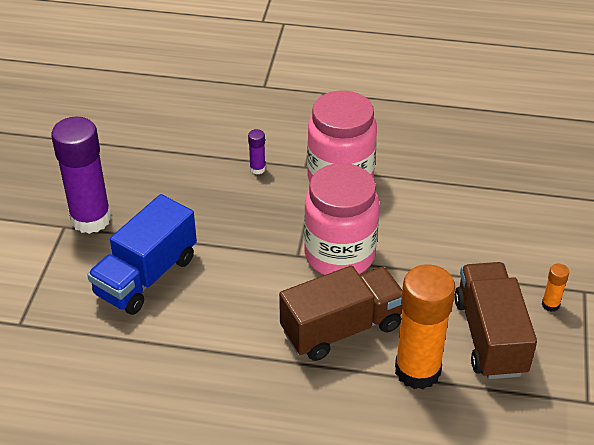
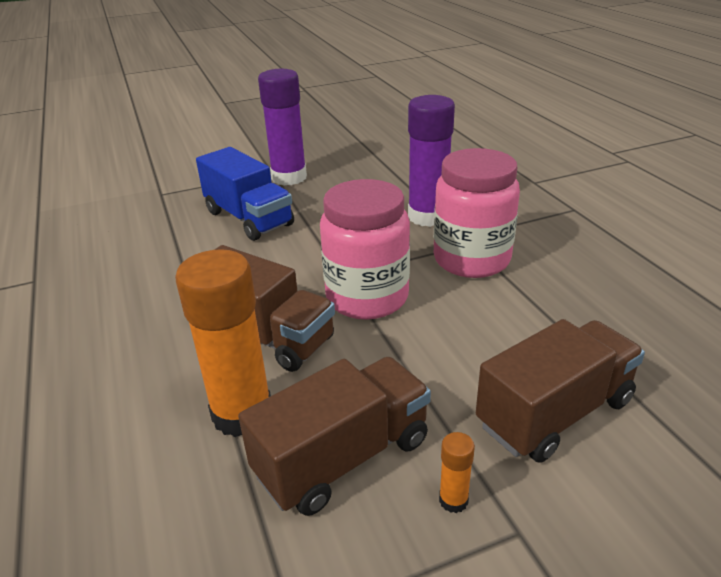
camera: 60 degrees right, 10 degrees down
(146, 276) = (249, 218): blue truck -> blue truck turned 135 degrees counterclockwise
(257, 169) = (428, 216): purple glue stick -> purple glue stick, size x2.43
(517, 230) = (554, 413): none -> brown truck

